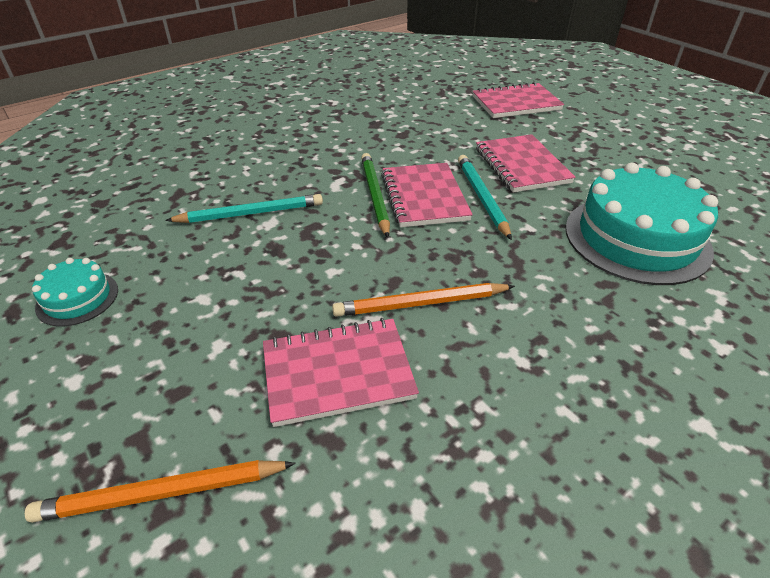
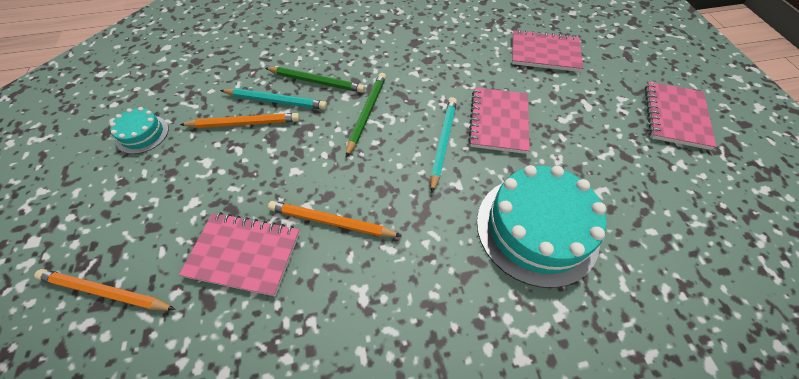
camera: 25 degrees right, 15 degrees up
(225, 245) = (244, 123): none -> orange pencil
(288, 183) = (316, 82): none -> green pencil
(424, 197) = (400, 127): pink notebook -> pink notebook (675, 116)

